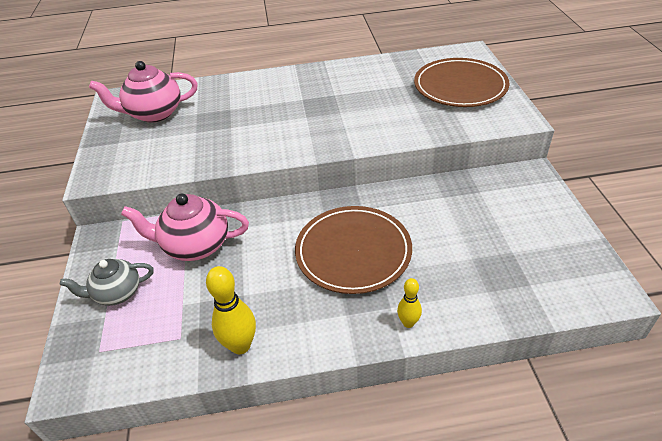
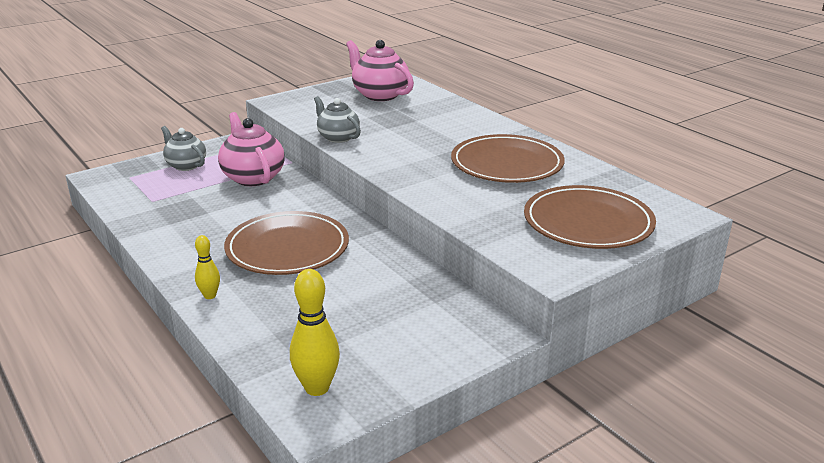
camera: 60 degrees right, 15 degrees down
(224, 159) = (338, 137): none -> grey teapot
(240, 345) = (153, 226): yellow bowling pin -> yellow bowling pin (317, 388)
(350, 91) = (507, 164): none -> brown plate

